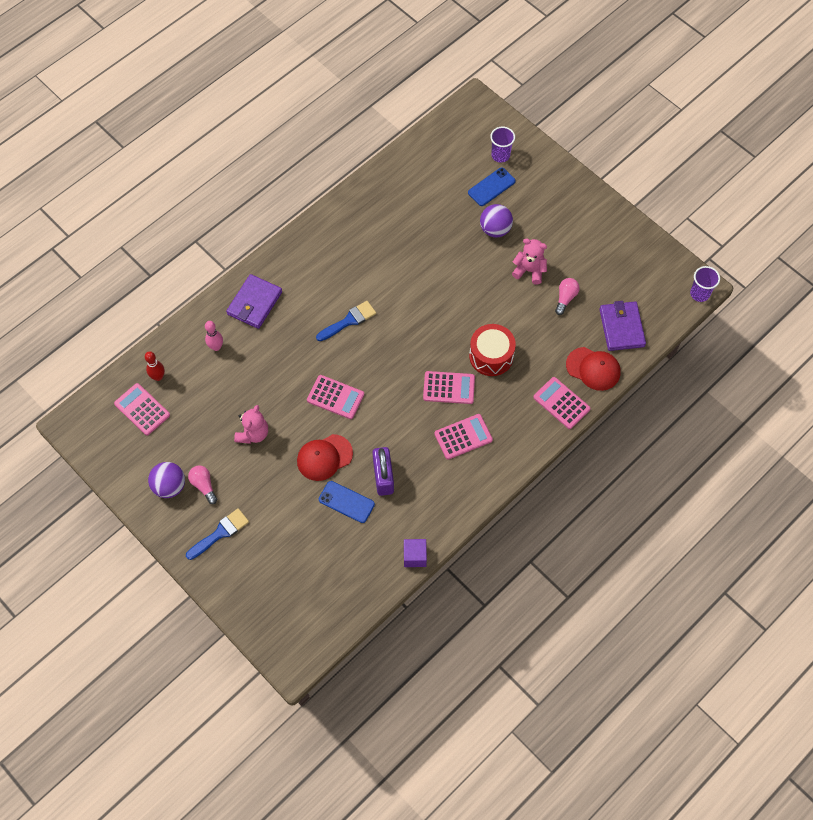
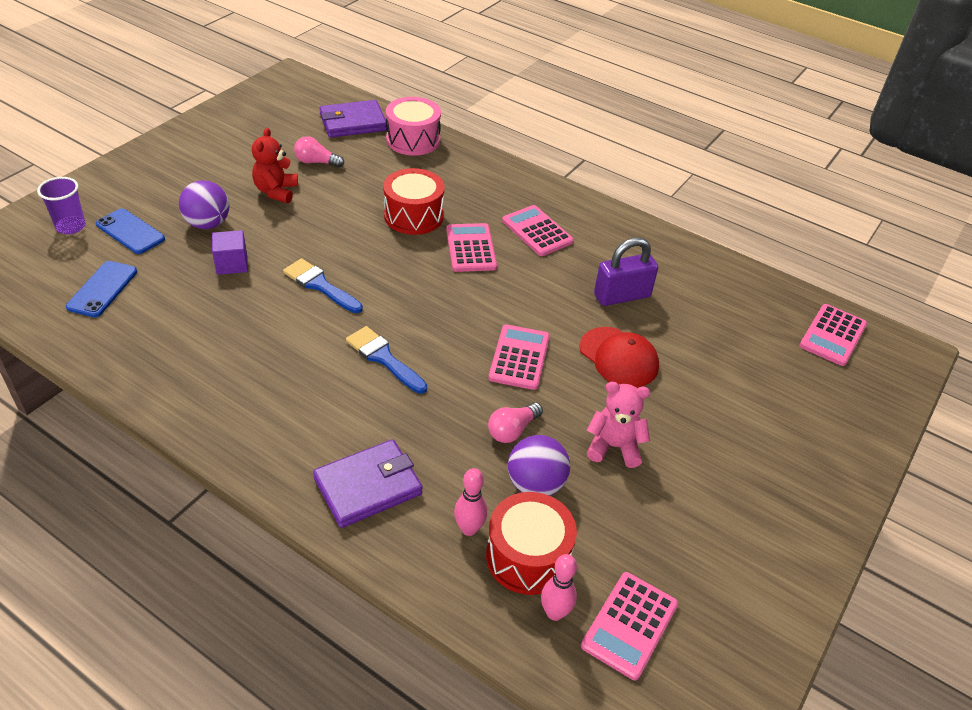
camera: 105 degrees left, 20 degrees down
(158, 377) = (555, 612): red bowling pin -> pink bowling pin
(169, 486) = (752, 545): purple ball -> purple ball (535, 484)
(192, 371) = (528, 556): none -> red drum
(204, 485) = (727, 496): pink light bulb -> pink light bulb (512, 430)
(220, 533) = (791, 460): blue brush -> blue brush (320, 285)
(254, 303) = (368, 486): purple wallet -> purple wallet turned 45 degrees counterclockwise
(346, 502) = (673, 327): blue phone -> blue phone (102, 289)
(415, 556) = (712, 259): purple cube -> purple cube (232, 264)
(529, 270) = (276, 191): pink teddy bear -> red teddy bear
(561, 403) = (465, 160): pink calculator -> pink calculator (833, 335)
(593, 369) = (413, 140): red cap -> pink drum
(699, 294) = (299, 75): purple cup -> none

